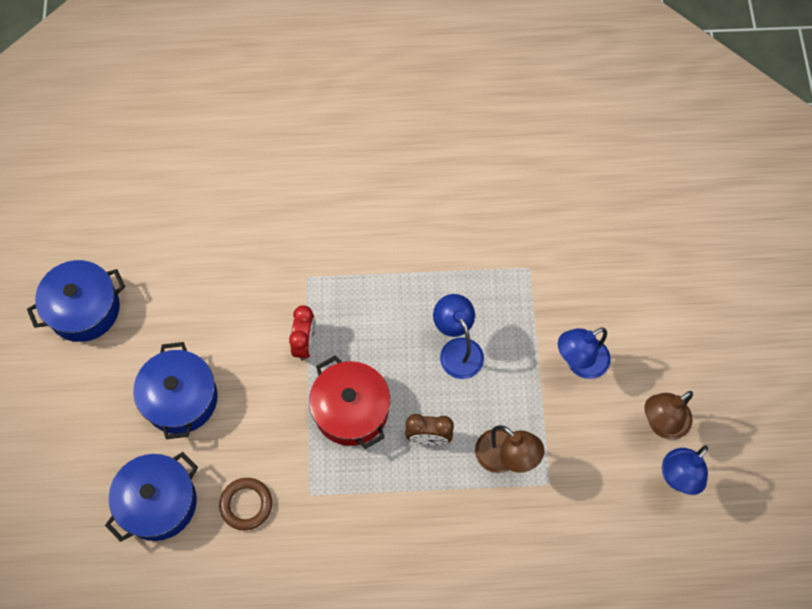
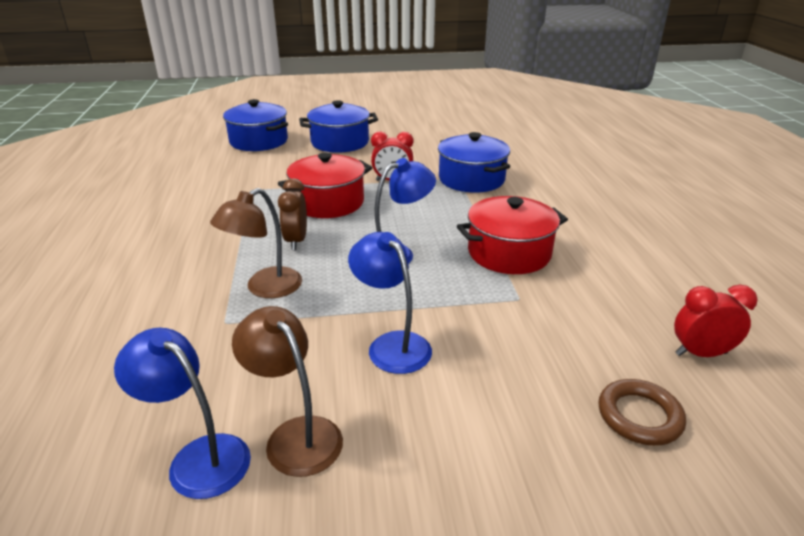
camera: 85 degrees right, 35 degrees down
(84, 309) = (406, 113): blue pot -> blue pot (471, 179)
(246, 504) = (248, 167): brown ring -> brown ring (639, 416)
(463, 260) = (509, 253): none -> red pot
(594, 174) = (700, 353): none -> red clock

